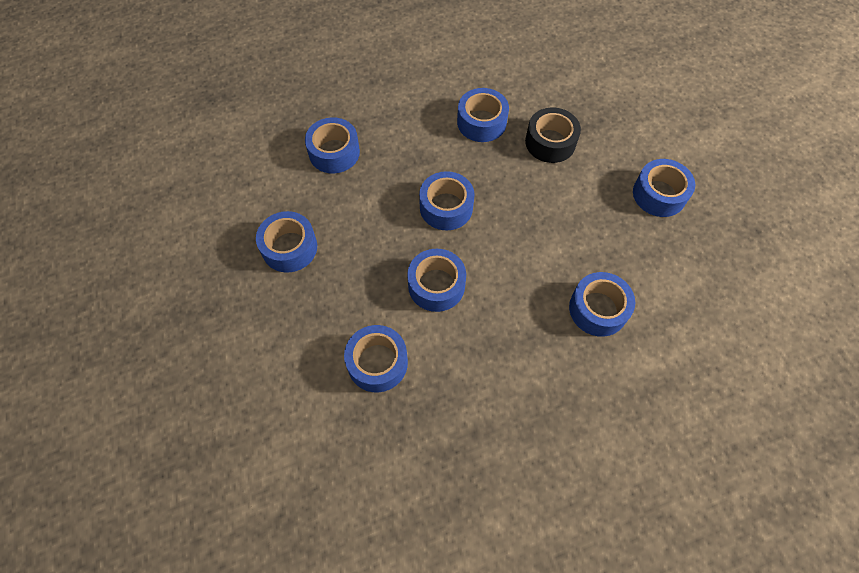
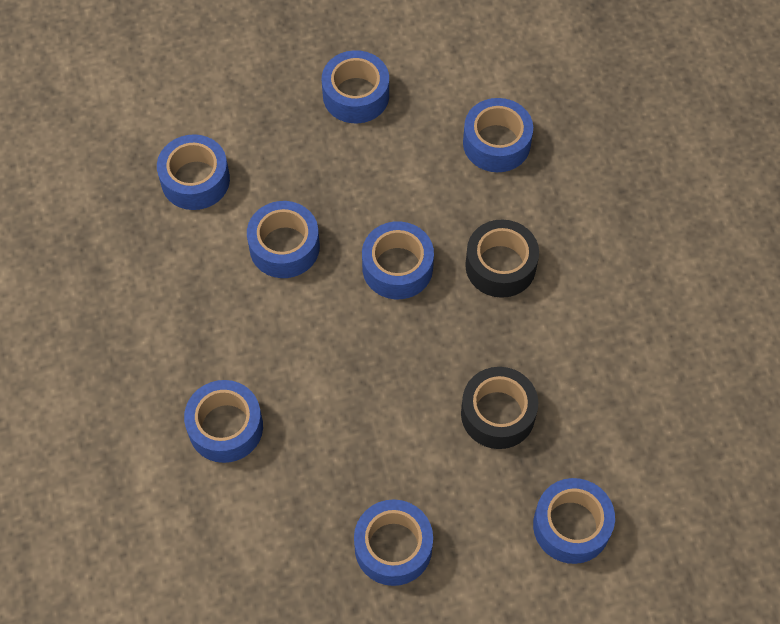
camera: 95 degrees right, 0 degrees up
(437, 145) = (500, 265): none -> black tape
(481, 122) = (540, 326): blue tape -> blue tape (571, 526)

